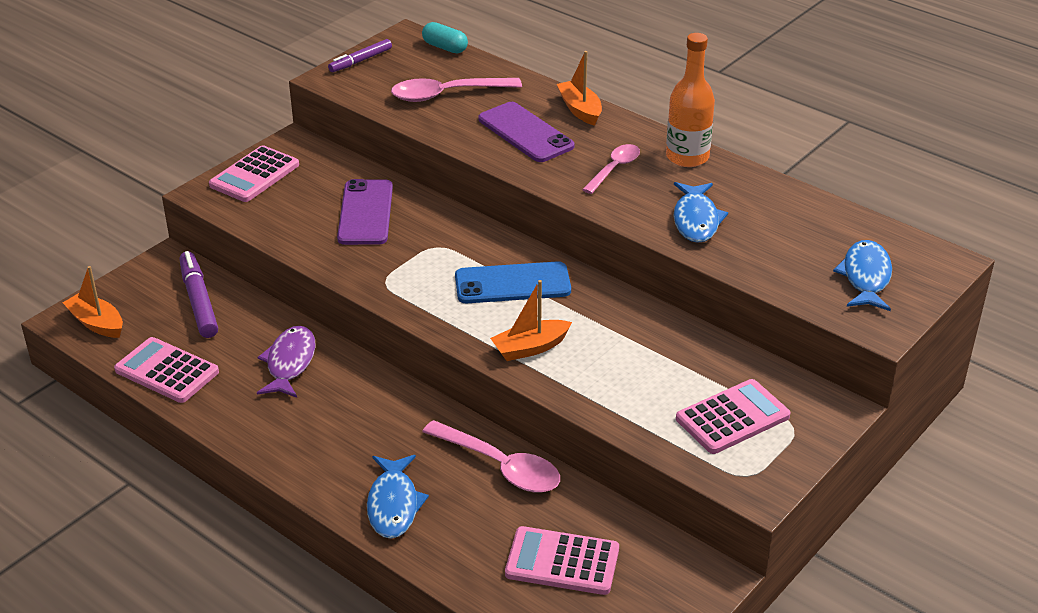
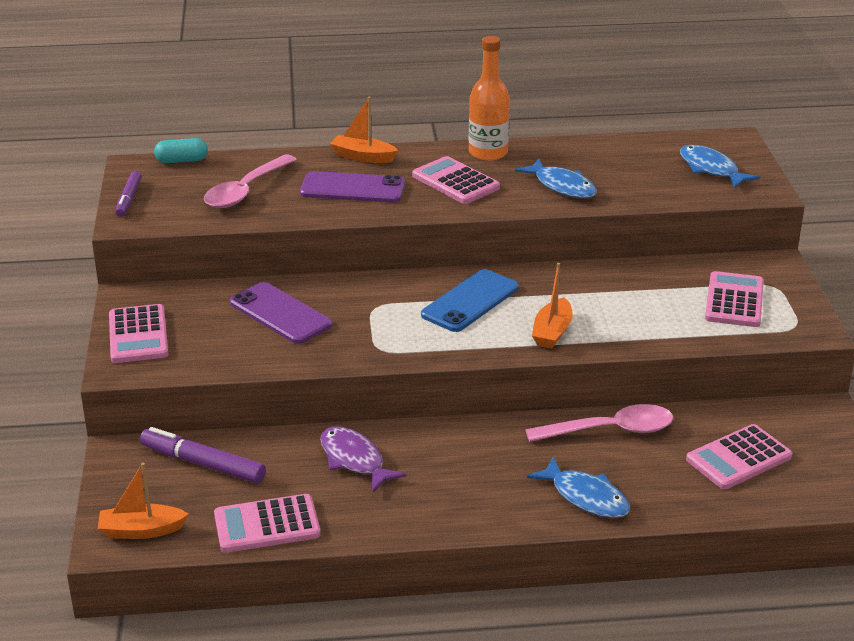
camera: 45 degrees left, 5 degrees down
(614, 169) = (455, 182): pink spoon -> pink calculator

